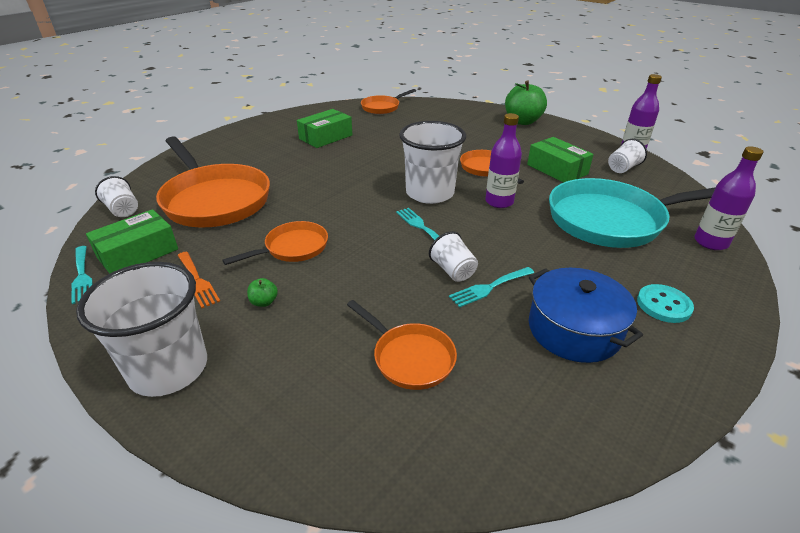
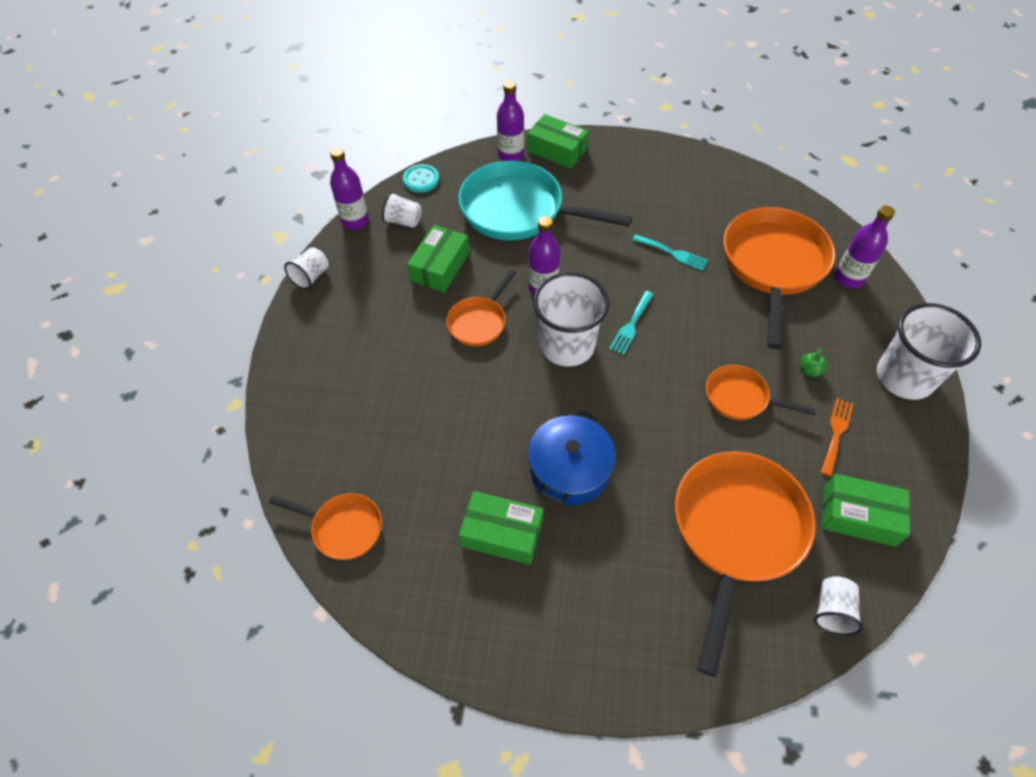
camera: 120 degrees left, 20 degrees up
(82, 276) = (919, 529): turquoise fork -> none
(326, 422) = (848, 278): none -> purple bottle
(410, 357) = (773, 265): orange pan -> orange pan, size x1.95
(453, 271) = (672, 279): white cup -> white cup (311, 277)
(522, 121) = (311, 334): green apple -> none
(574, 330) = (676, 202): blue pot -> blue pot (569, 469)
(611, 220) = (518, 210): turquoise pan -> turquoise pan turned 150 degrees clockwise
(663, 305) = (614, 169): turquoise button -> turquoise button (421, 180)
(717, 276) = (557, 150): none -> green box

